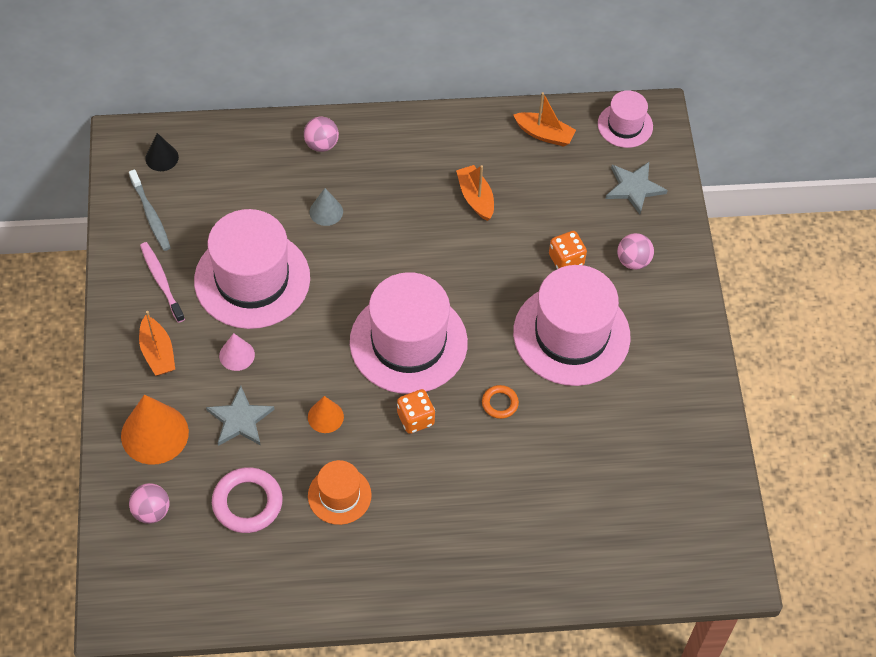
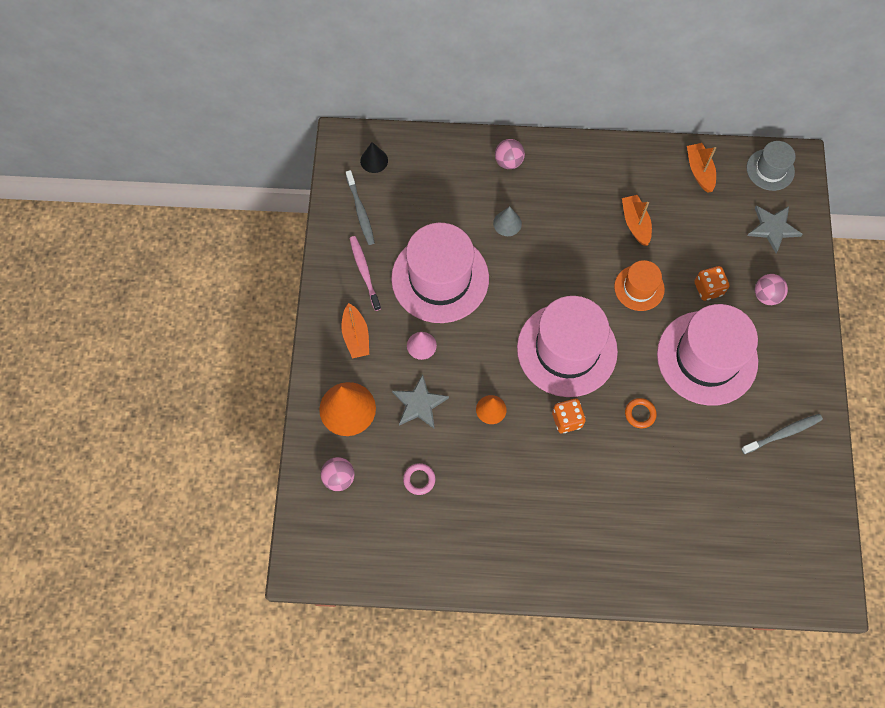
camera: 10 degrees right, 10 degrees up
(247, 503) = (419, 479): pink ring -> pink ring, size x0.54
(339, 495) = (496, 482): orange hat -> orange hat (639, 288)
(544, 134) = (699, 171): orange boat -> orange boat turned 135 degrees counterclockwise
(625, 125) = (770, 169): pink hat -> grey hat
(666, 407) = (783, 433): none -> grey toothbrush

